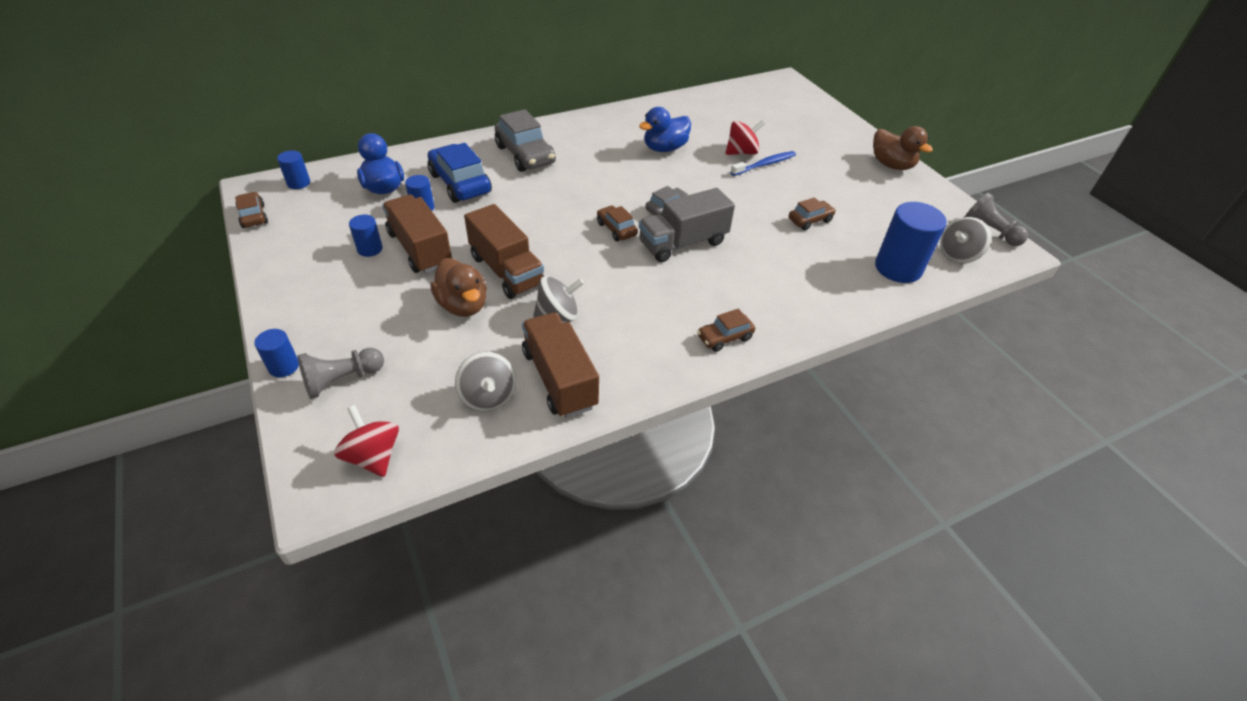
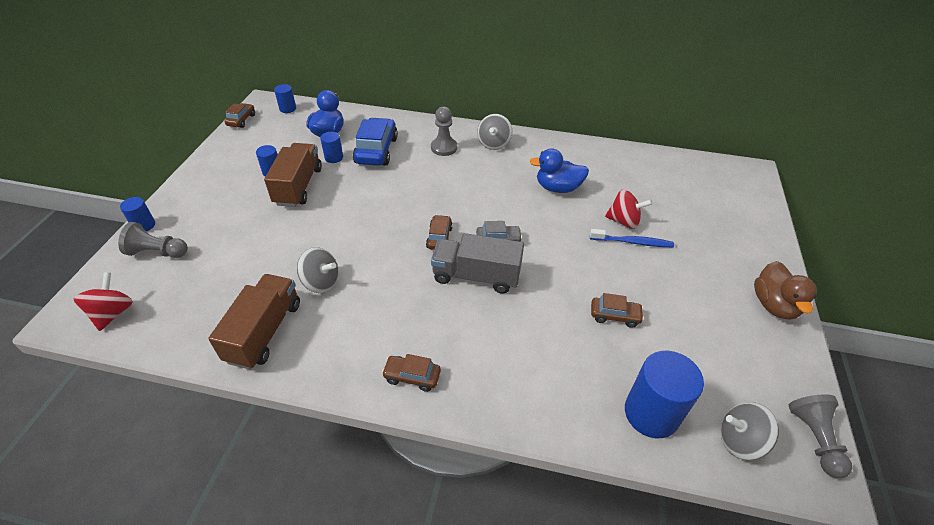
camera: 40 degrees right, 0 degrees up
(463, 305) = (275, 240): brown duck -> none
(488, 396) = (211, 315): grey spinning top -> grey spinning top (494, 143)
(506, 271) = (329, 230): brown truck -> none
(525, 155) = (444, 148): grey car -> grey pawn

